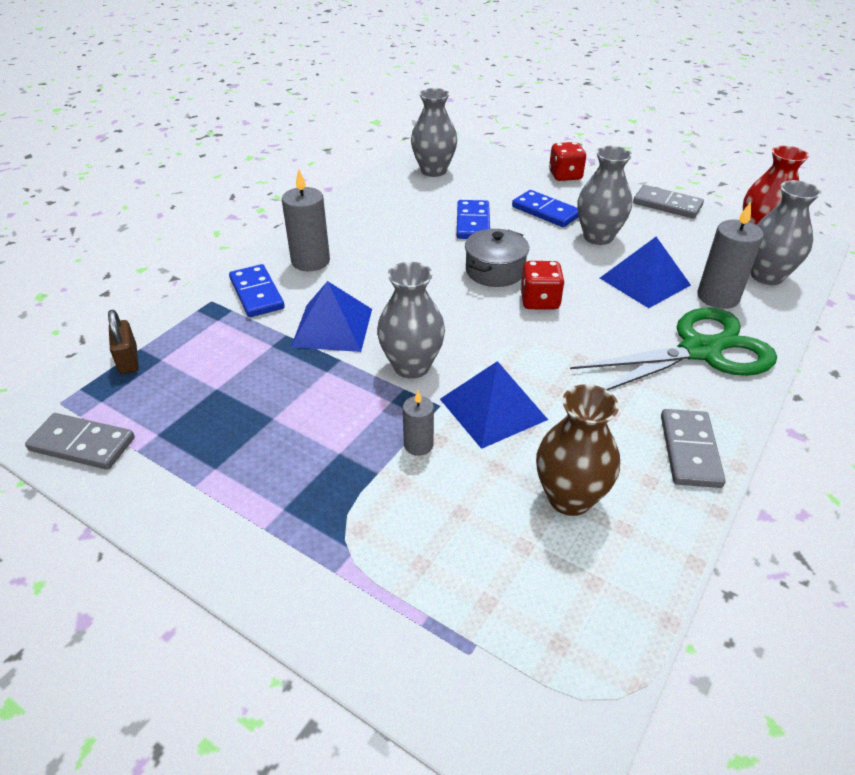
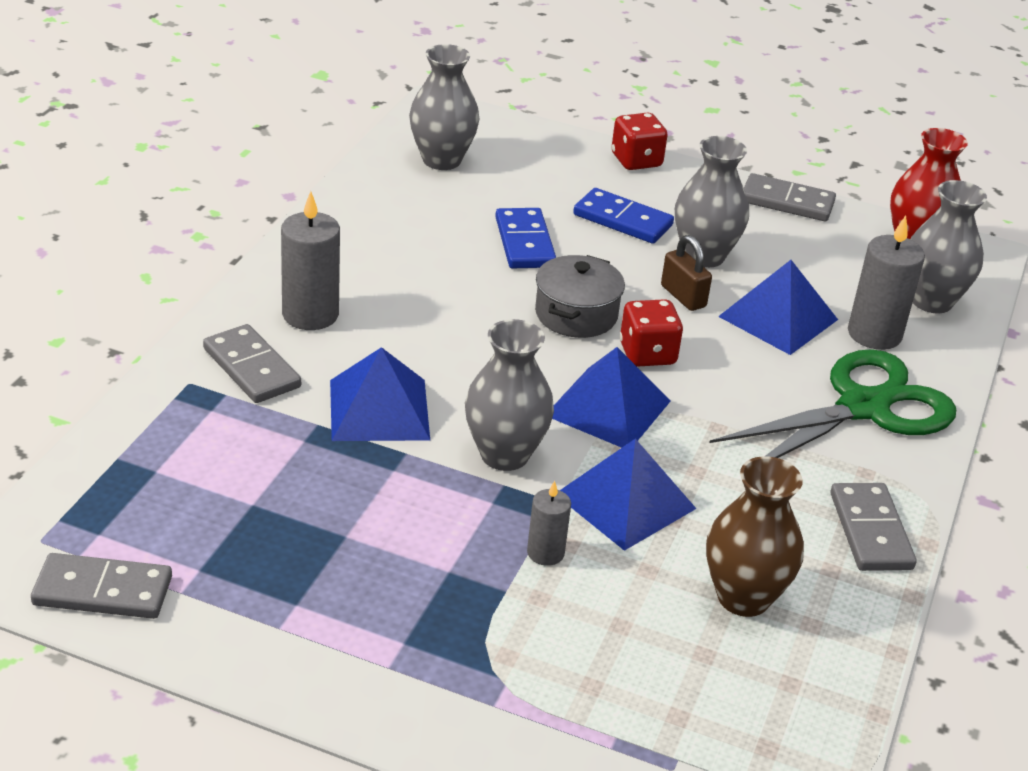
camera: 15 degrees left, 5 degrees down
(128, 360) = (109, 475): brown padlock -> brown padlock (683, 296)
(257, 293) = (252, 368): blue domino -> grey domino
(499, 337) = (608, 408): none -> blue pyramid

